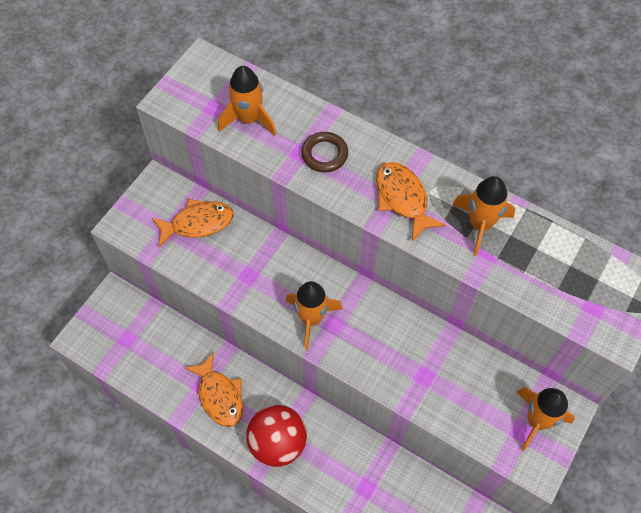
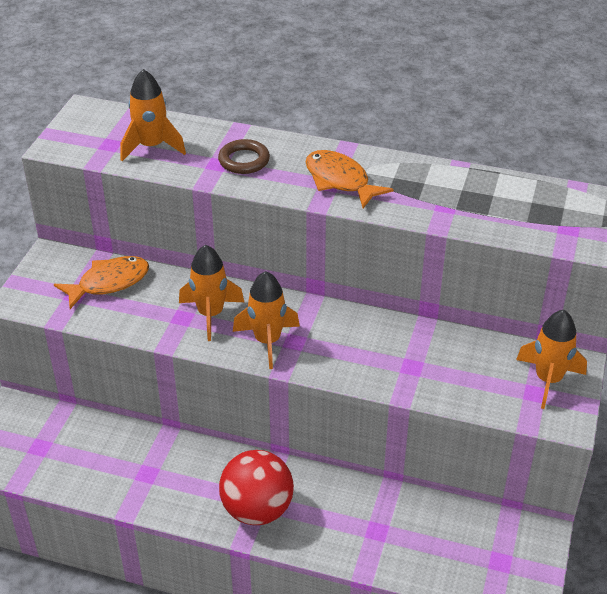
camera: 15 degrees left, 20 degrees down
(219, 396) = (171, 478): orange fish -> none
(480, 224) = (428, 187): orange rocket -> orange rocket (211, 314)

